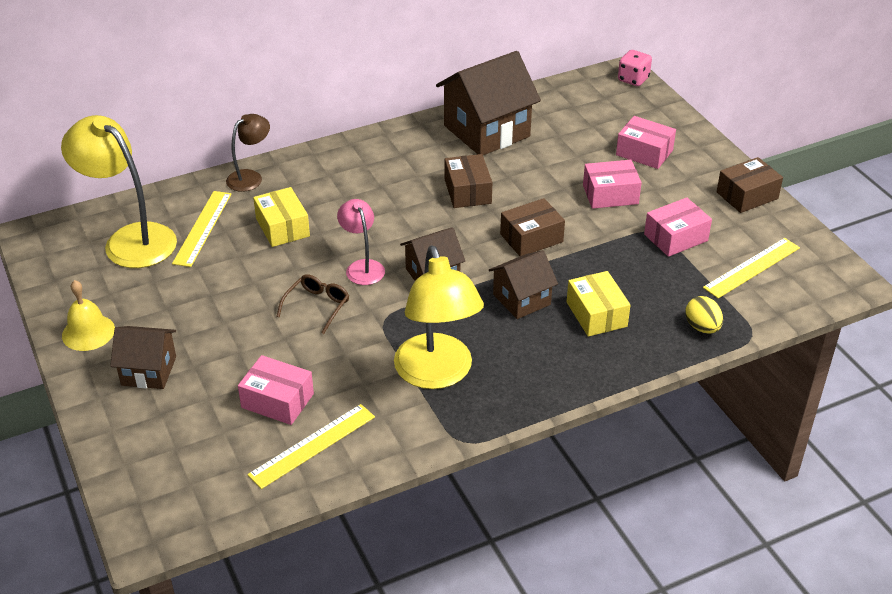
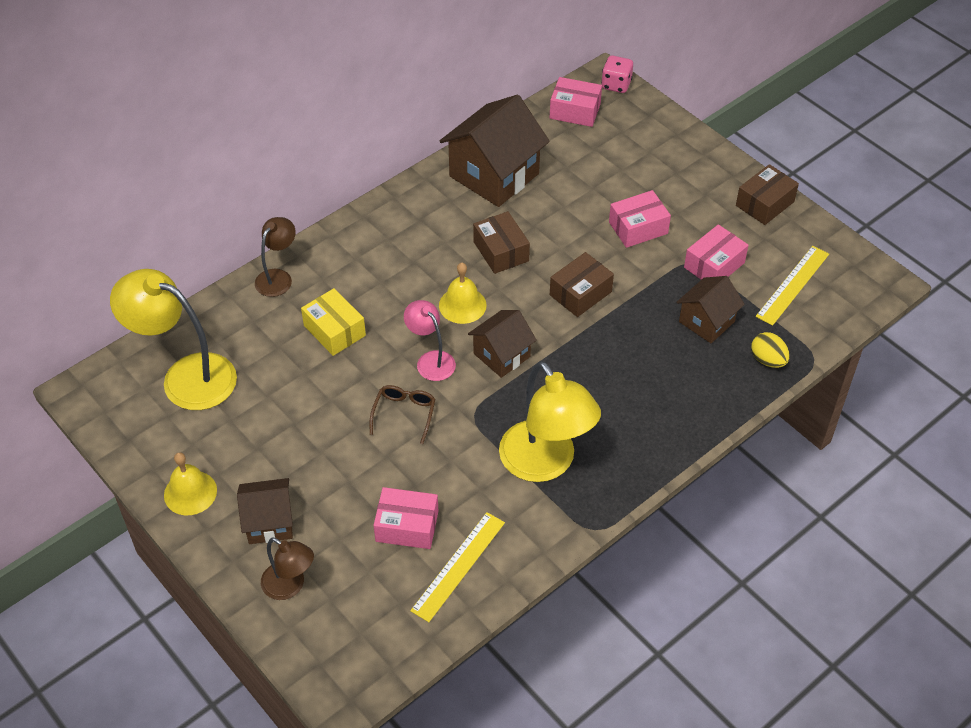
camera: 15 degrees left, 10 degrees up
(142, 429) = (290, 586): none -> brown lamp
(202, 228) = (254, 348): yellow ruler -> none
(412, 228) = (462, 305): none -> yellow bell
(521, 299) = (595, 365): brown house -> brown house (706, 321)
(596, 314) = (669, 366): yellow box -> none
(644, 152) = (654, 172): pink box -> pink box (575, 111)

